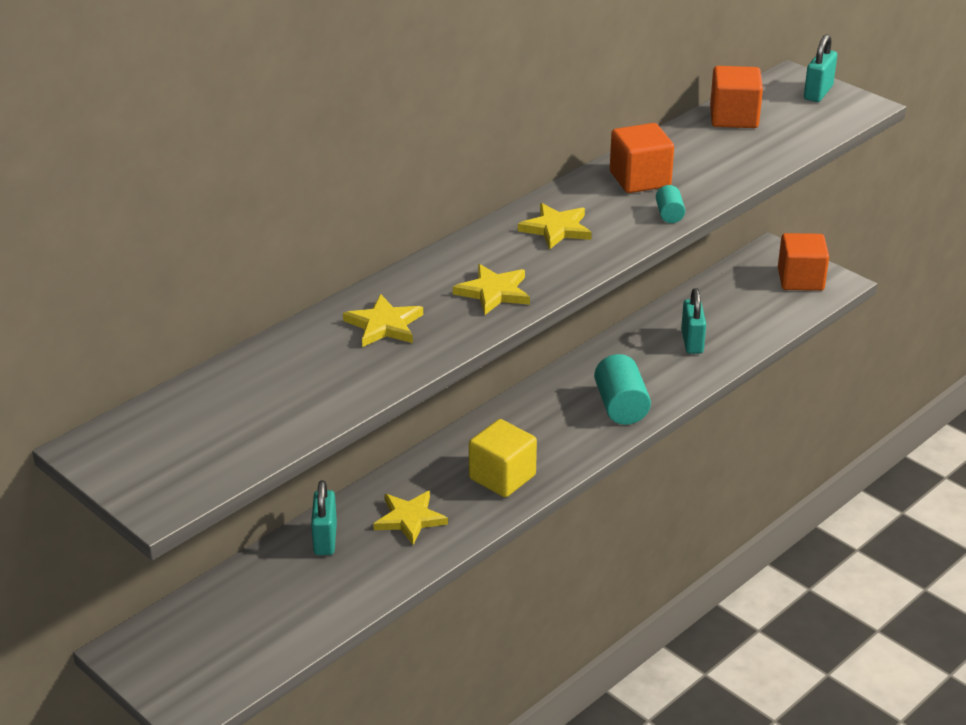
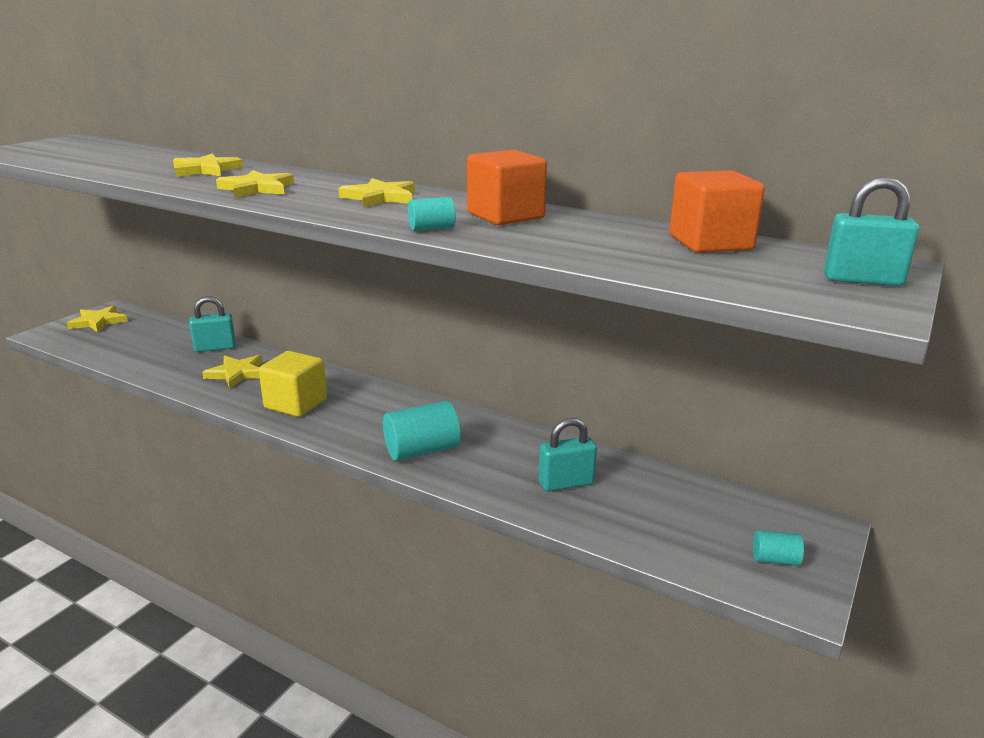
camera: 75 degrees right, 10 degrees down
(171, 658) = (98, 322): none -> yellow star
(800, 279) = (775, 560): orange cube -> turquoise cylinder

